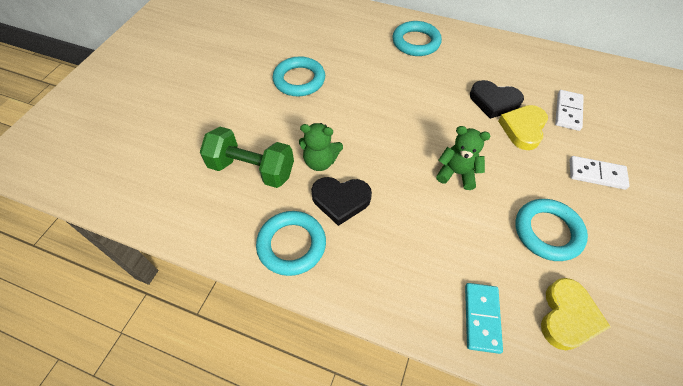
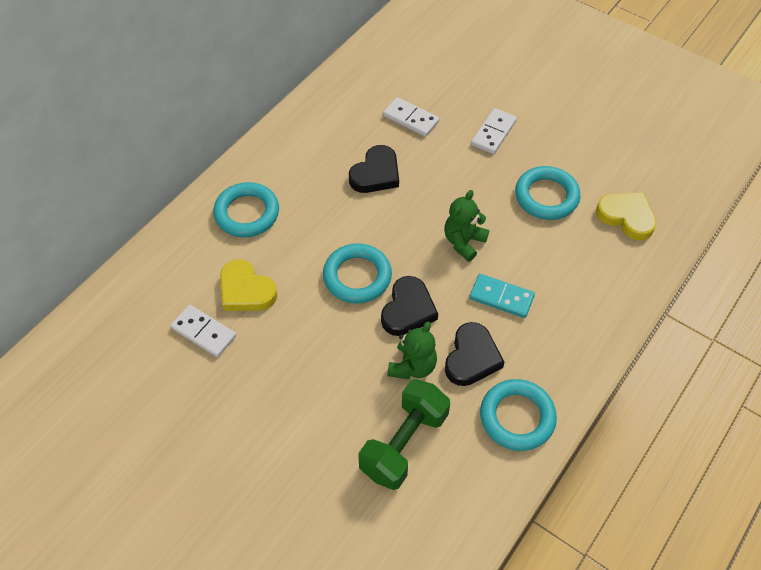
camera: 75 degrees left, 0 degrees up
(299, 80) = (266, 362): turquoise ring -> turquoise ring (357, 276)
(312, 46) = (204, 332): none -> white domino
(371, 148) = (408, 310): none -> black heart
(482, 318) = (619, 277): turquoise domino -> turquoise domino (501, 297)
(523, 129) = (422, 164): yellow heart -> yellow heart (246, 290)

